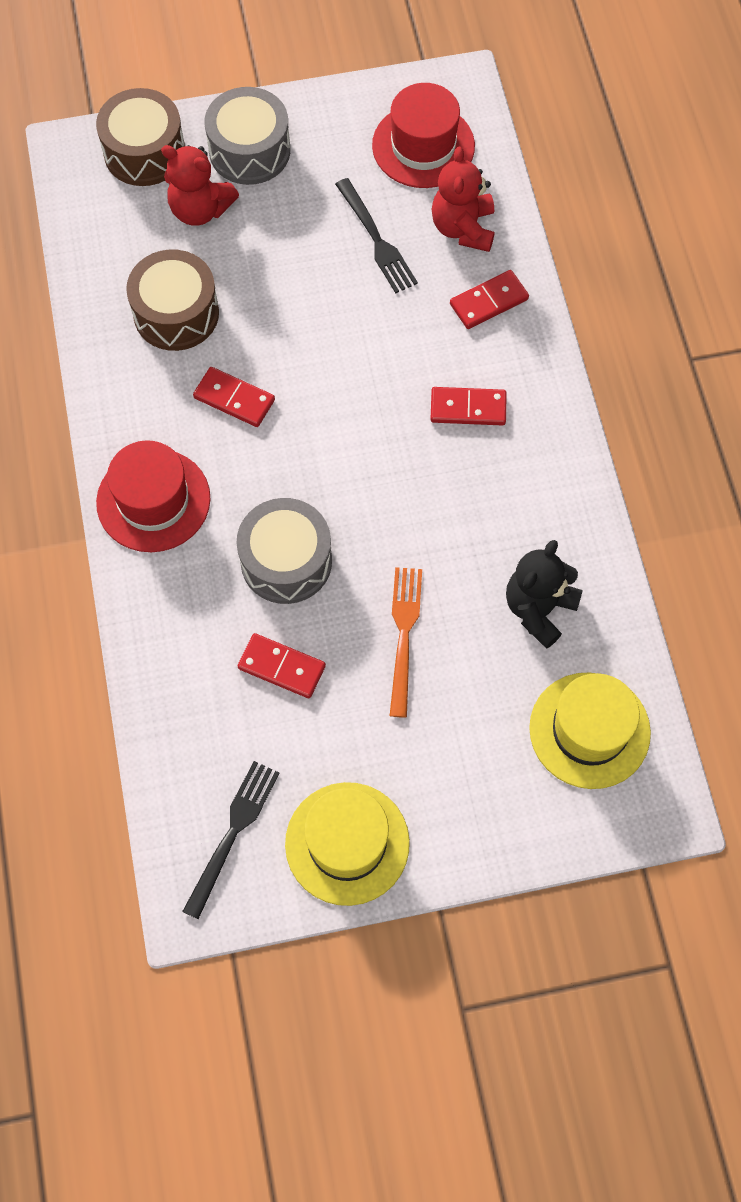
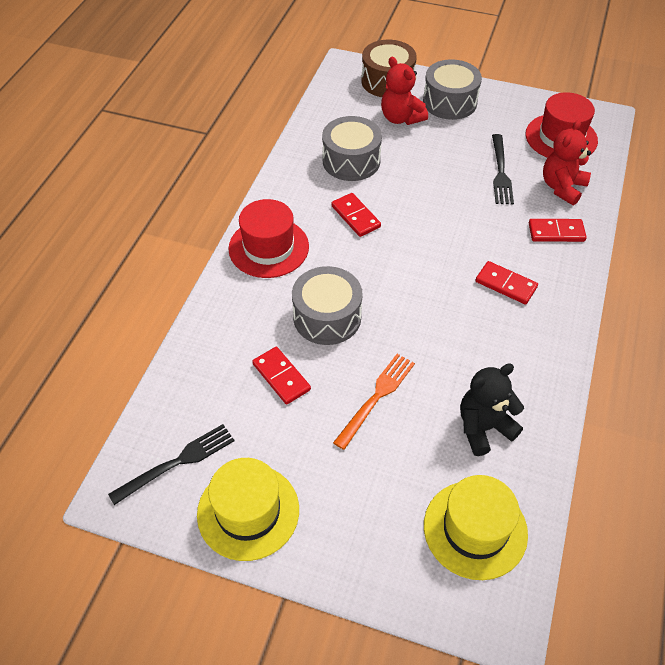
camera: 30 degrees right, 15 degrees down
(176, 313) = (351, 161): brown drum -> grey drum

